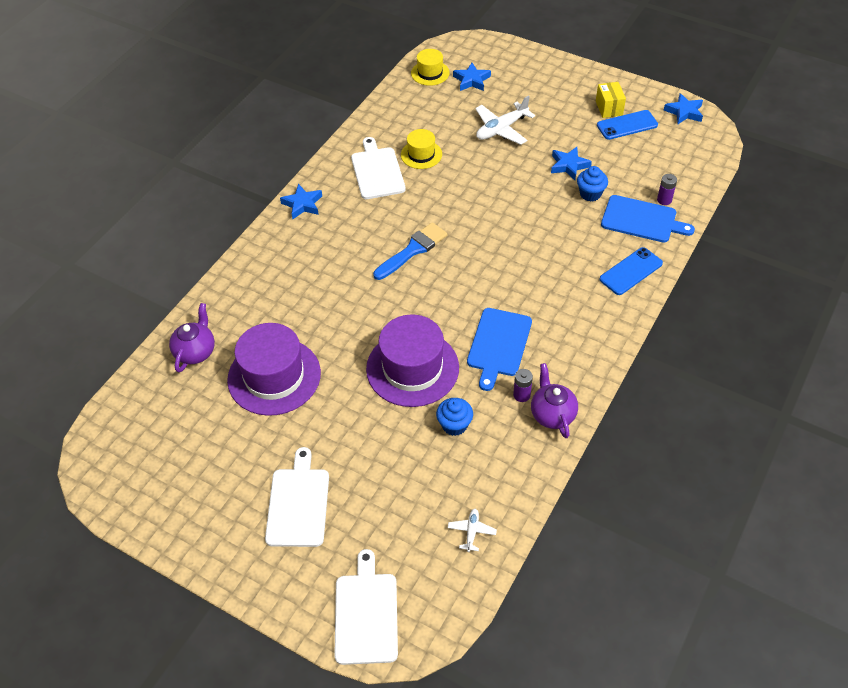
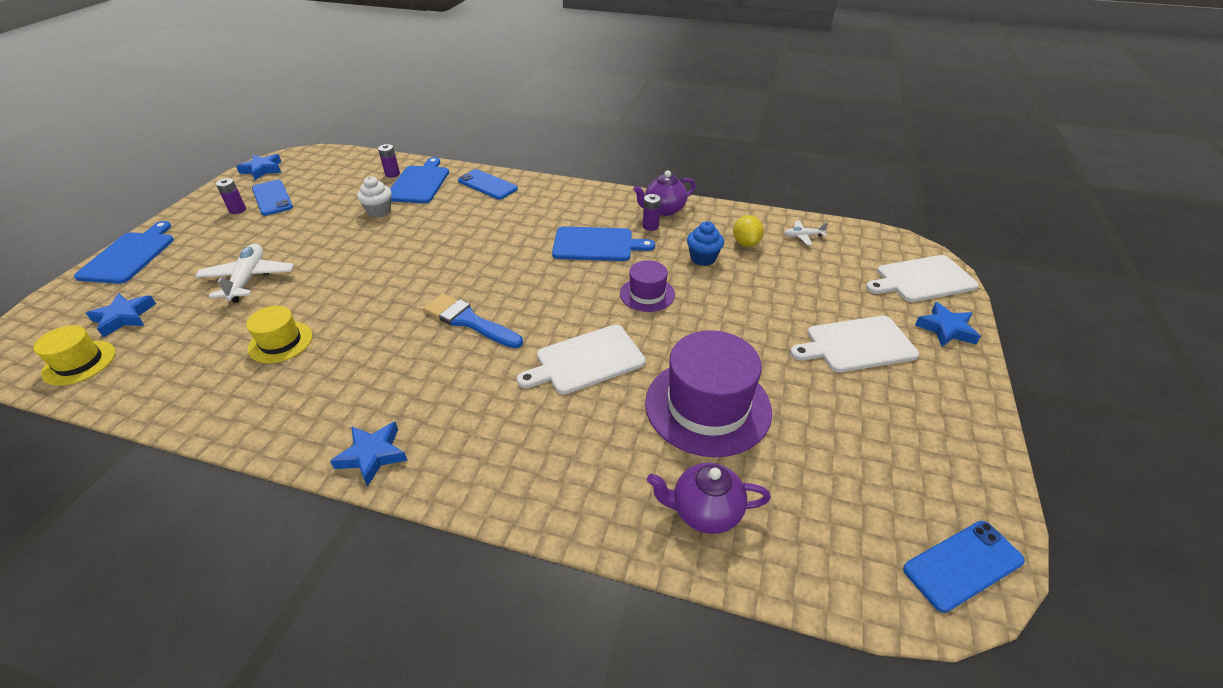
camera: 105 degrees left, 10 degrees down
(102, 470) = (963, 565): none -> blue phone
(377, 171) = (308, 381): white cutting board -> white cutting board (586, 360)
(412, 368) = (647, 294): purple hat -> purple hat, size x0.53
(472, 471) = (746, 243): none -> yellow lemon
(501, 129) = (248, 279): white plane -> white plane turned 135 degrees counterclockwise
(549, 66) = (129, 256): none -> blue cutting board
(569, 165) = (331, 227): blue star -> blue star (946, 329)
(590, 194) = (379, 211): blue cupcake -> white cupcake
(609, 108) = (237, 210): yellow box -> purple battery

